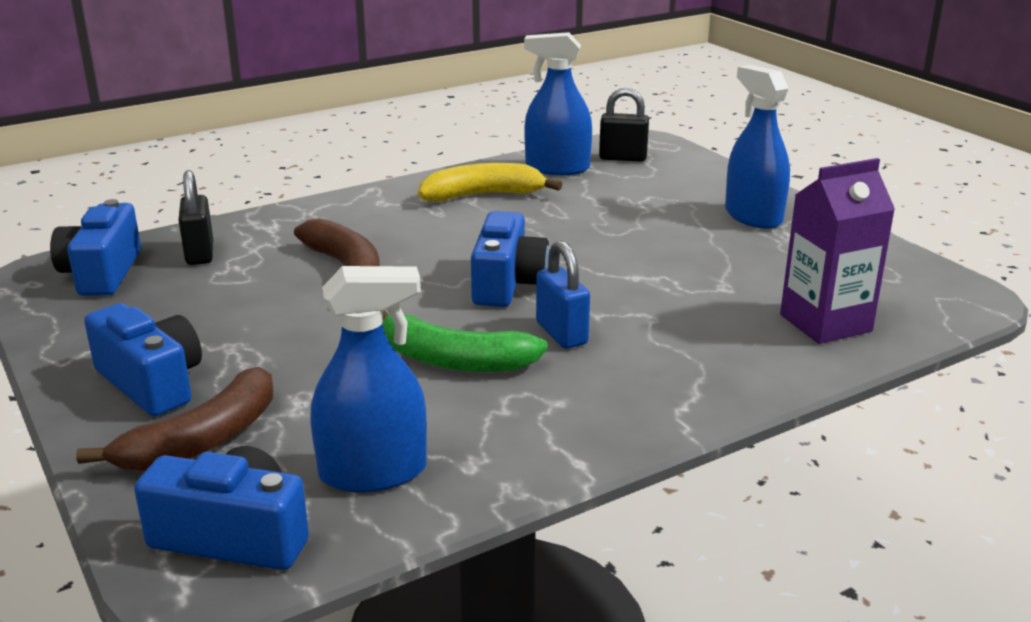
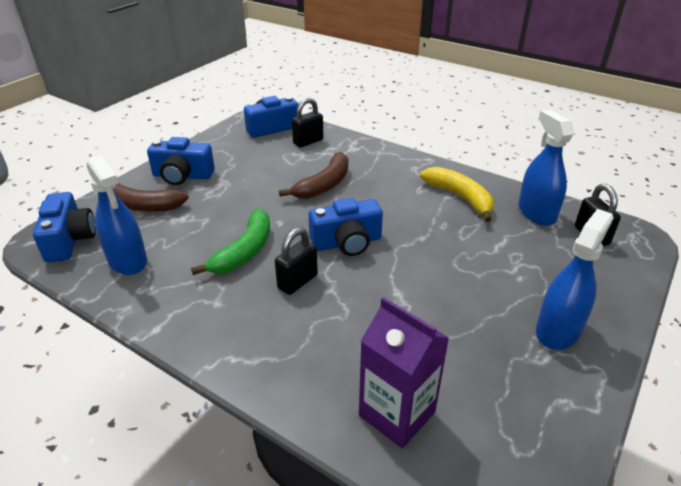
camera: 65 degrees right, 10 degrees up
(151, 383) = (182, 176): blue camera -> blue camera turned 75 degrees clockwise
(453, 360) = (244, 251): green banana -> green banana turned 150 degrees counterclockwise
(561, 334) = (297, 282): blue padlock -> black padlock

